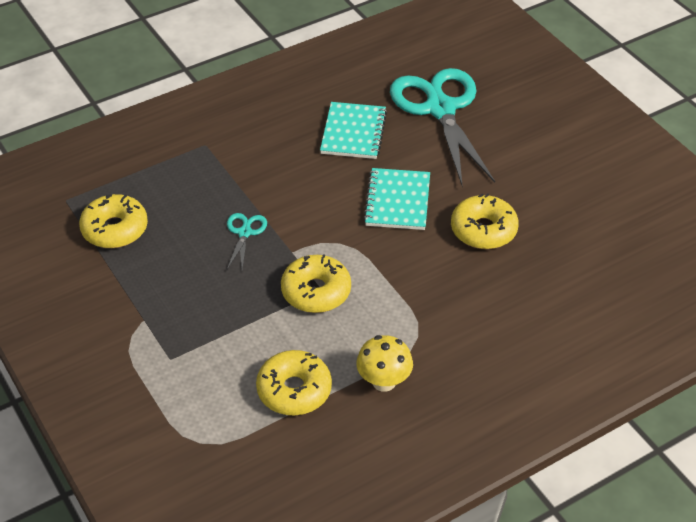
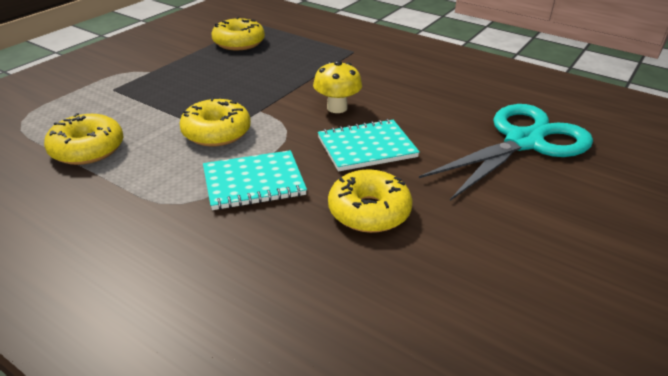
camera: 65 degrees right, 10 degrees down
(244, 233) = (268, 86): turquoise scissors -> none
(353, 132) = (435, 105): turquoise notebook -> turquoise notebook (254, 182)
(384, 381) = (109, 196): yellow mushroom -> yellow mushroom (337, 108)

